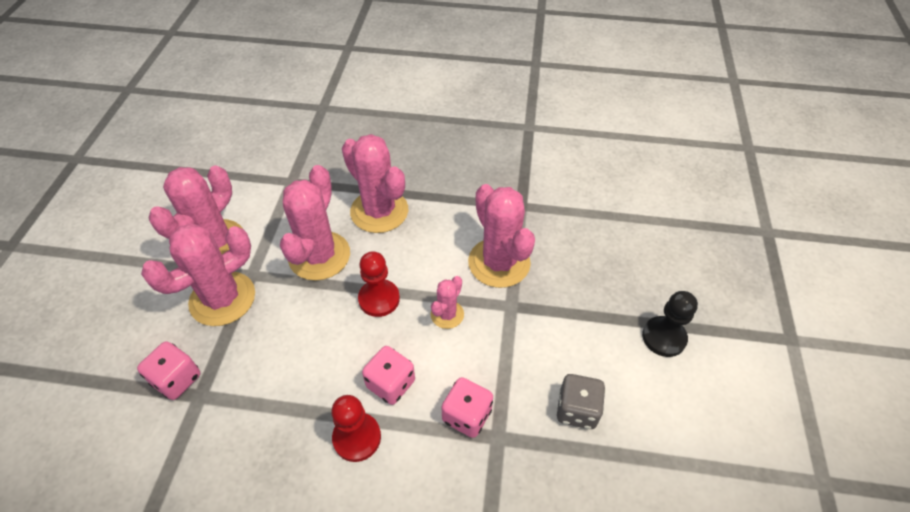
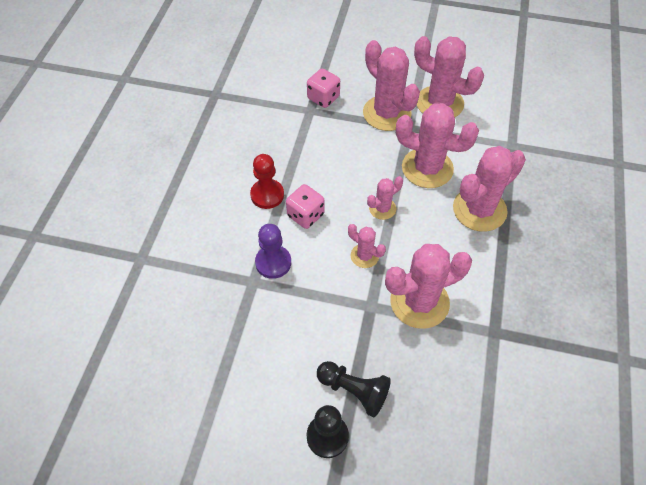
camera: 95 degrees right, 5 degrees up
(379, 299) = (382, 208): red pawn -> pink cactus
(467, 415) = (273, 262): pink dice -> purple pawn
(577, 410) = (266, 342): grey dice -> none
(610, 316) = (354, 390): none -> black pawn

